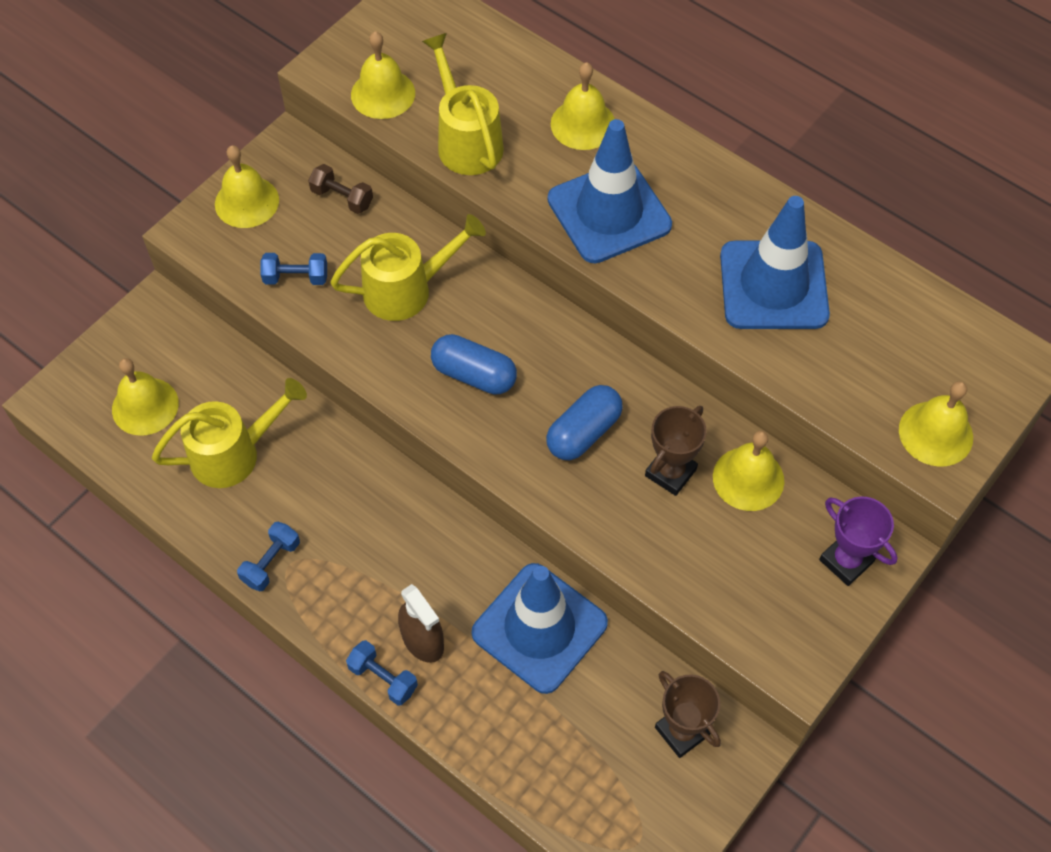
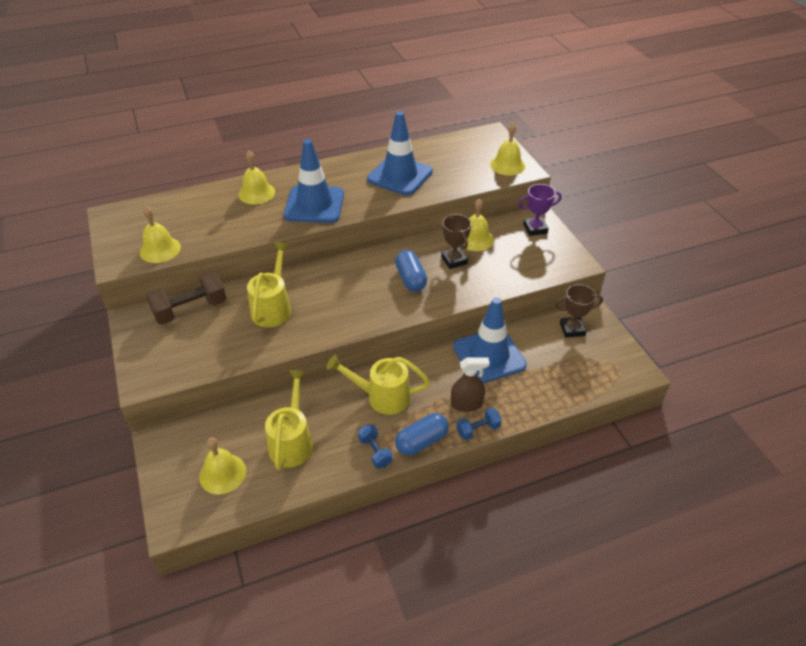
camera: 60 degrees left, 15 degrees down
(247, 202) = (149, 349): yellow bell -> none
(296, 278) = (222, 348): blue dumbbell -> none
(342, 198) = (190, 309): brown dumbbell -> brown dumbbell, size x1.82
(466, 140) = (222, 232): yellow watering can -> yellow watering can (381, 397)
(474, 374) = (346, 303): blue capsule -> blue capsule (421, 441)

